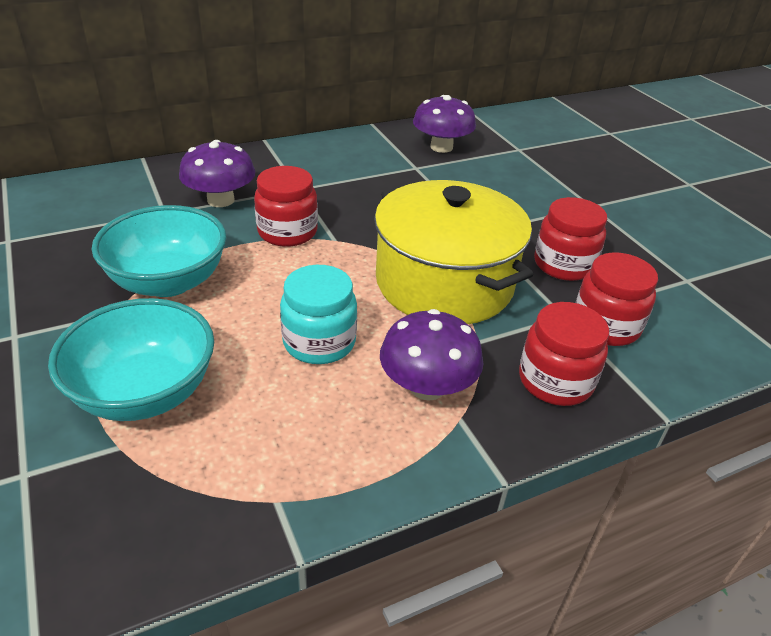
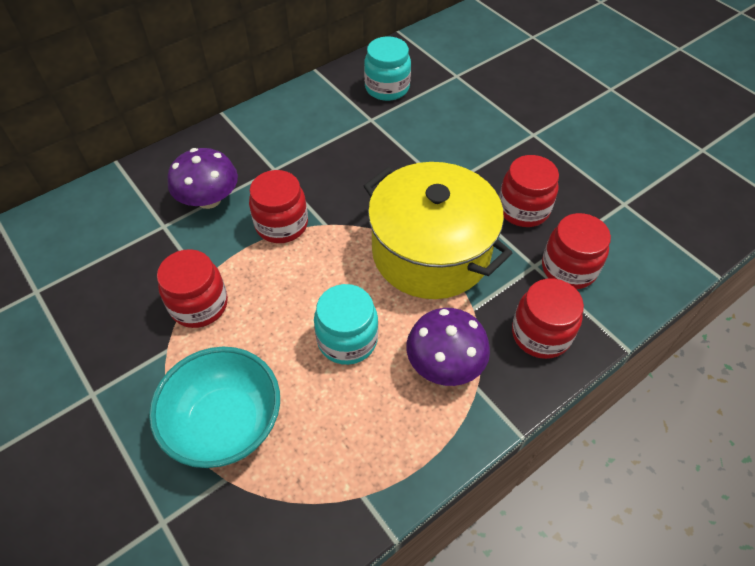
camera: 10 degrees left, 15 degrees up
(168, 281) = (199, 305): turquoise bowl -> red jar
(441, 147) = (387, 88): purple mushroom -> turquoise jar

